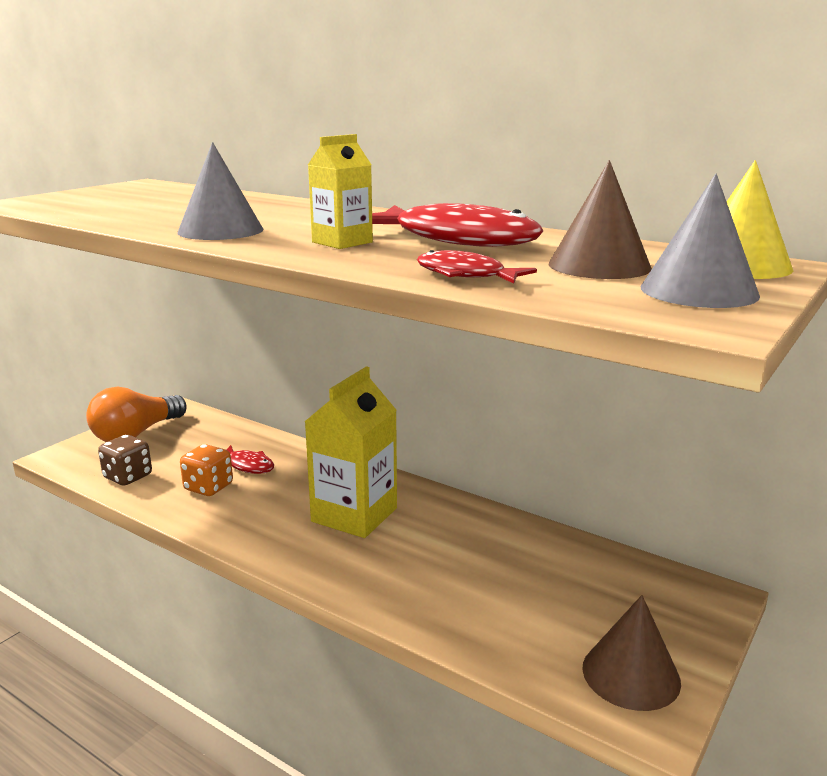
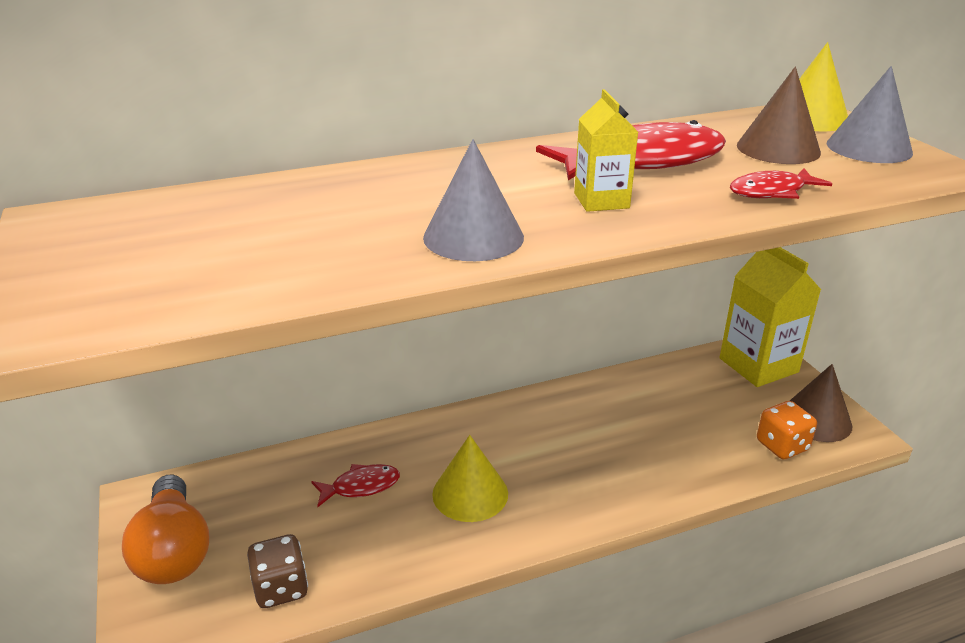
camera: 55 degrees left, 10 degrees up
(208, 487) = (377, 530): orange dice -> orange dice (782, 446)
(281, 508) = (470, 493): none -> yellow cone
(354, 515) = (525, 454): yellow carton -> yellow carton (758, 365)

